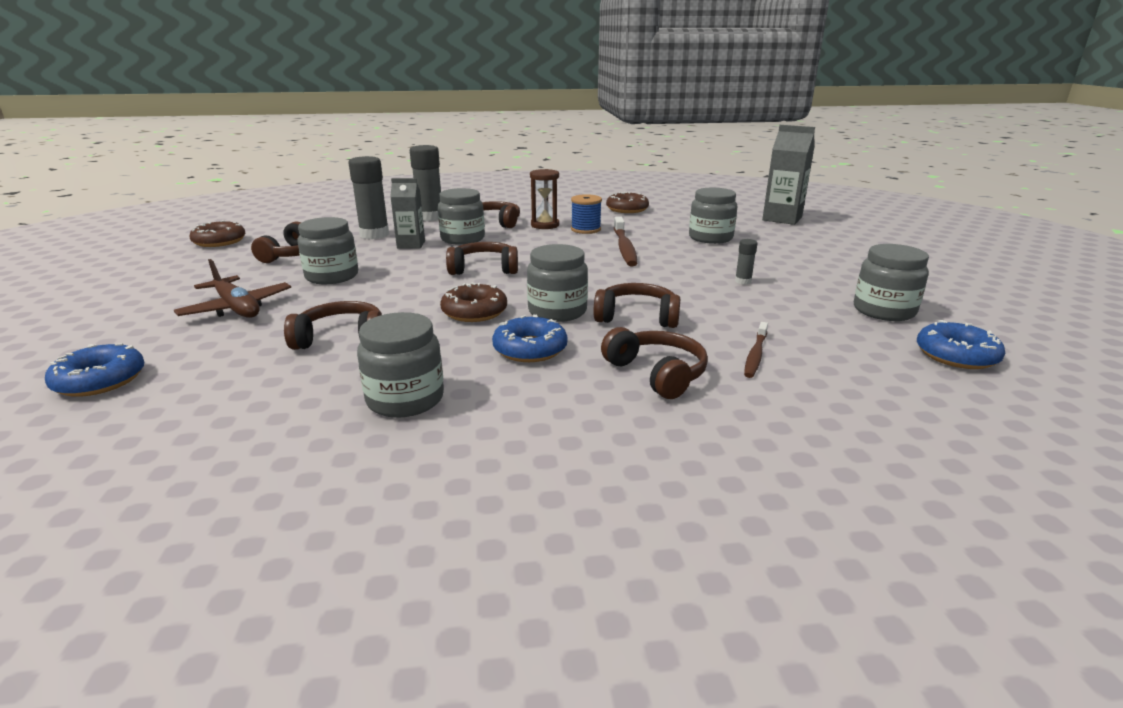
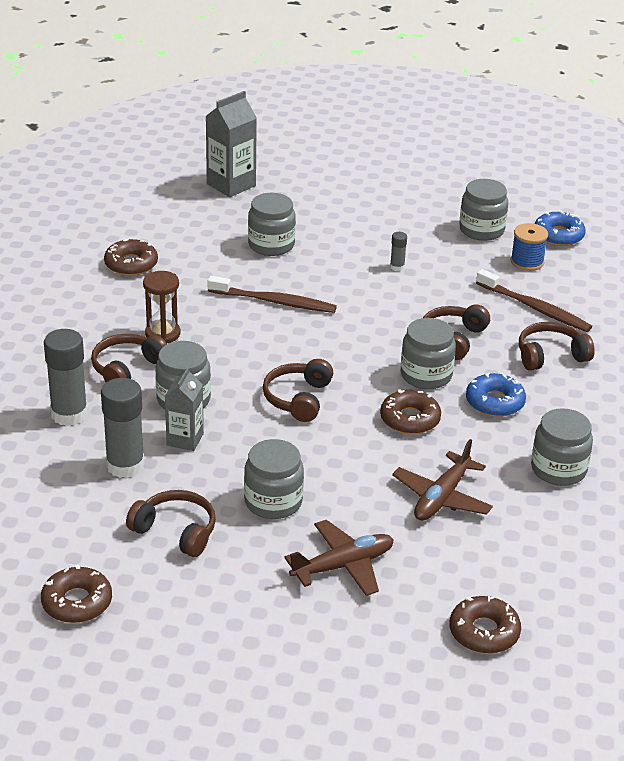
camera: 75 degrees left, 10 degrees up
(100, 380) = (484, 632): blue donut -> brown donut
(341, 338) = (442, 497): brown headphones -> brown plane
(586, 229) = (197, 310): blue spool -> blue spool (527, 262)
(755, 355) = (535, 308): brown toothbrush -> brown toothbrush, size x1.67

